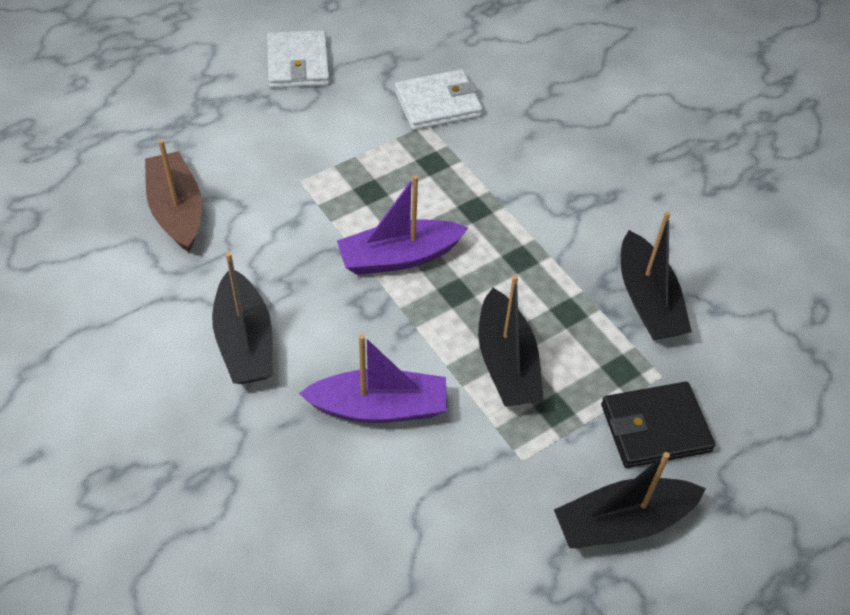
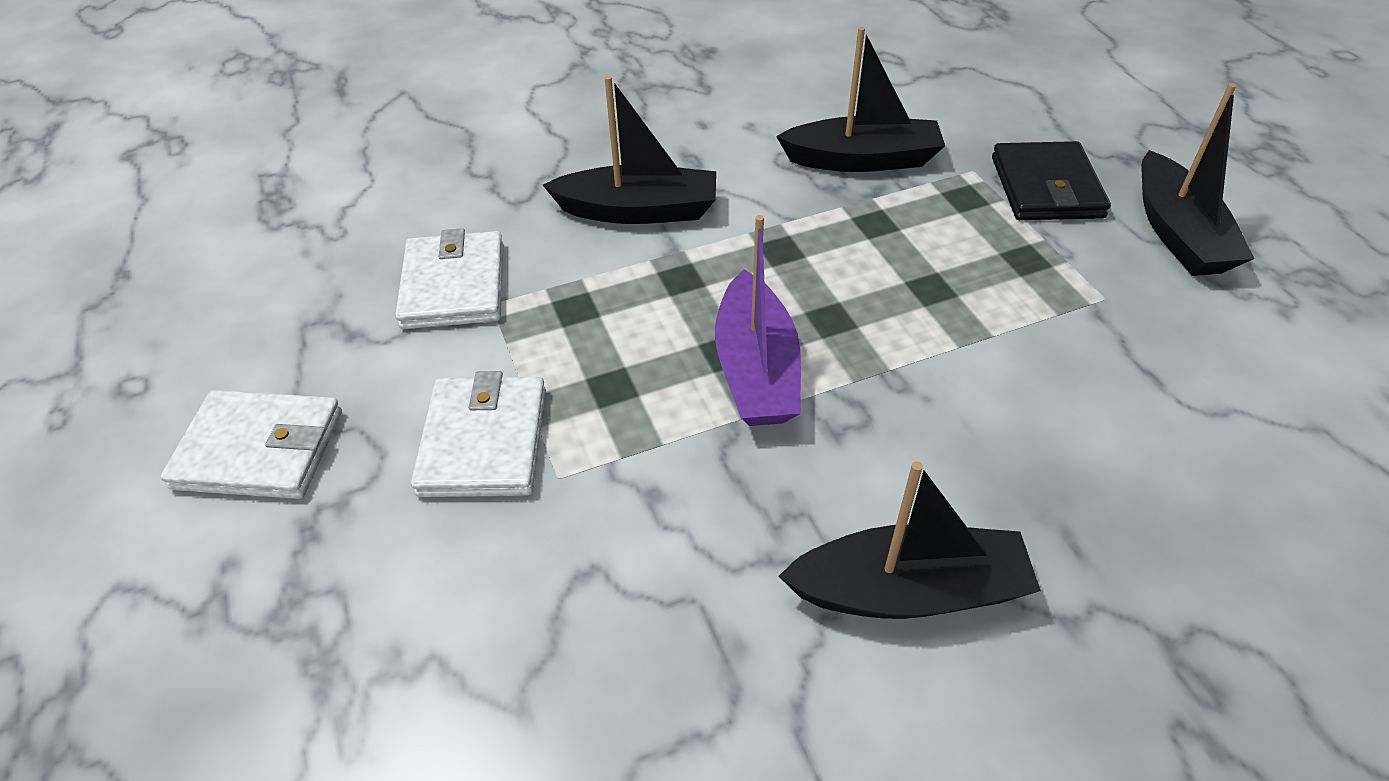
camera: 75 degrees left, 5 degrees down
(177, 210) = (572, 687): brown boat -> none
(318, 146) = (484, 441): none -> white wallet
(379, 407) = (1035, 426): purple boat -> none
(506, 363) = (955, 288): black boat -> black boat (639, 210)

